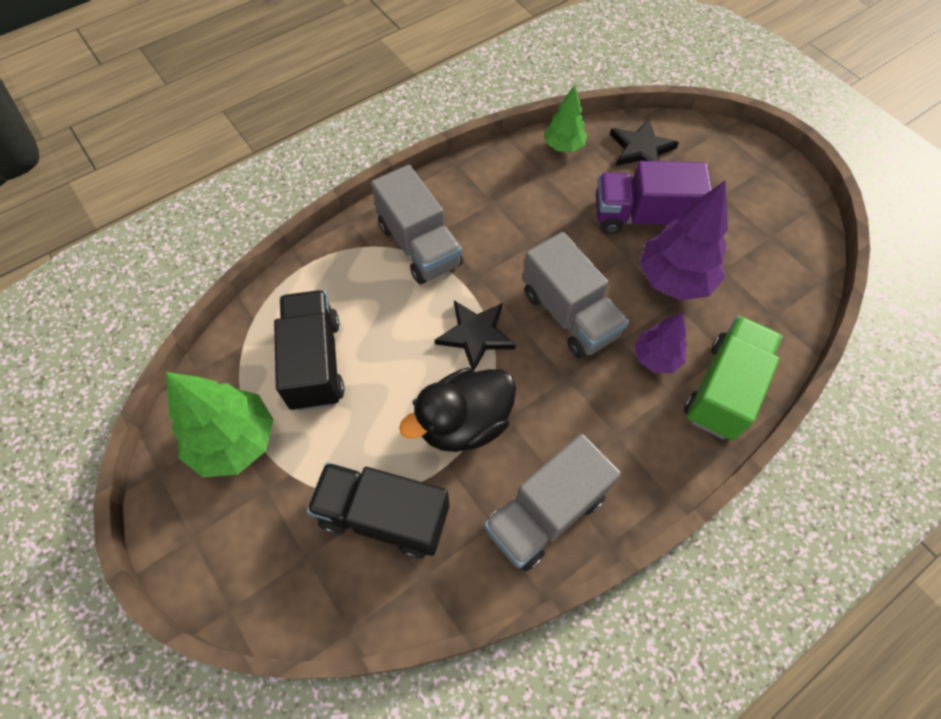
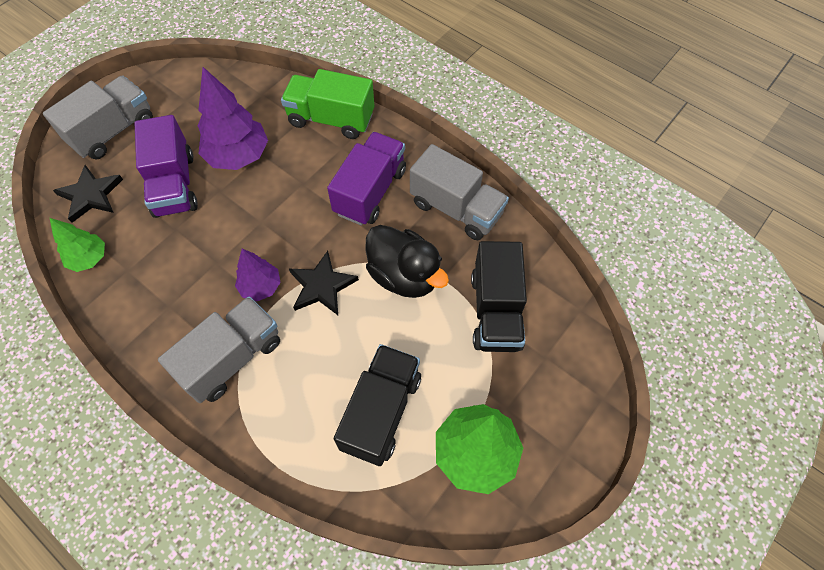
camera: 105 degrees left, 0 degrees up
(315, 362) = (381, 411): black truck -> black truck turned 135 degrees clockwise
(569, 314) = (286, 221): grey truck -> grey truck (113, 131)
(595, 412) = (370, 191): none -> purple truck
(656, 358) = (314, 160): purple tree -> purple tree (261, 287)

